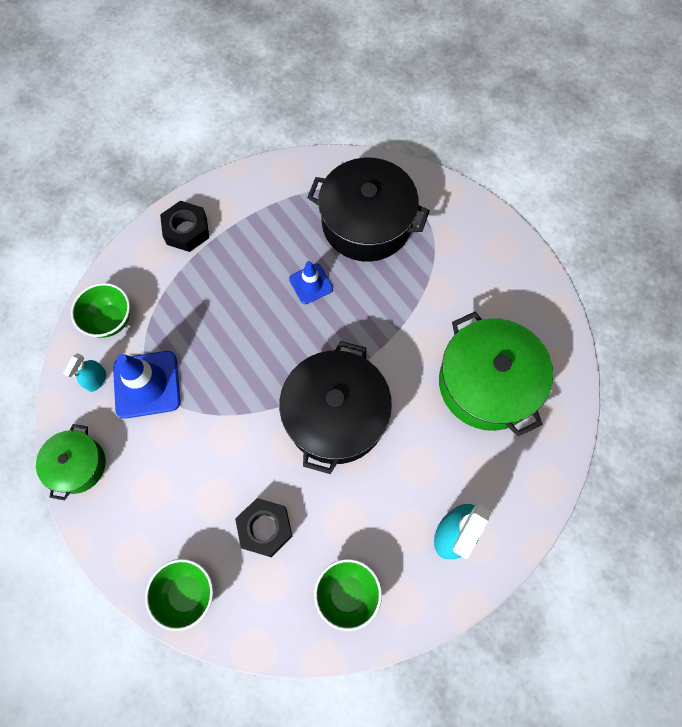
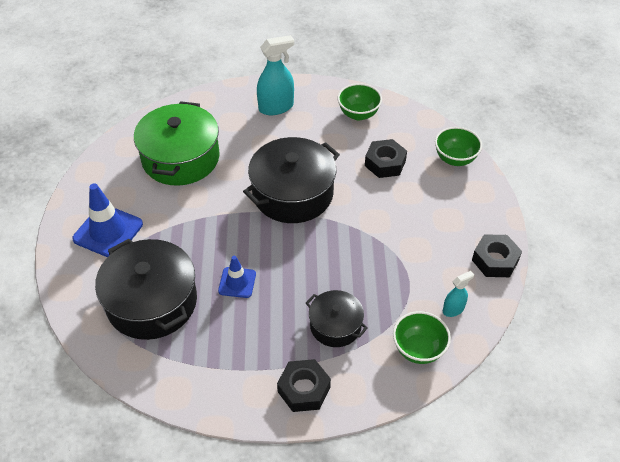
camera: 145 degrees left, 20 degrees down
(77, 465) = (495, 260): green pot -> black nut
(147, 384) = (414, 284): blue traffic cone -> blue traffic cone (108, 231)
(195, 298) = (335, 325): none -> black pot

